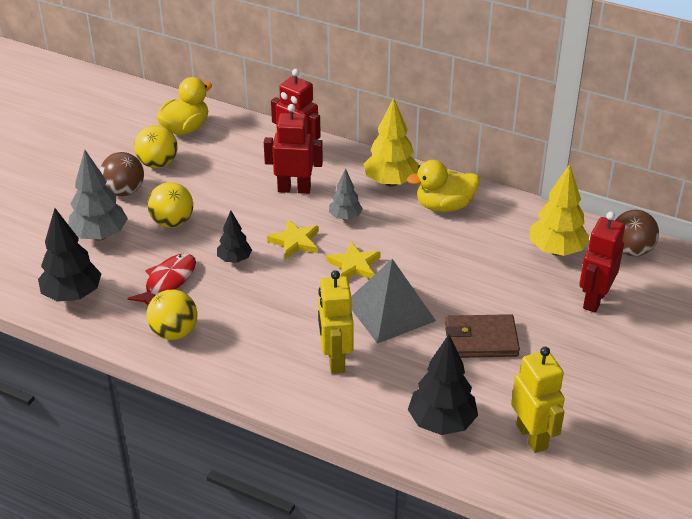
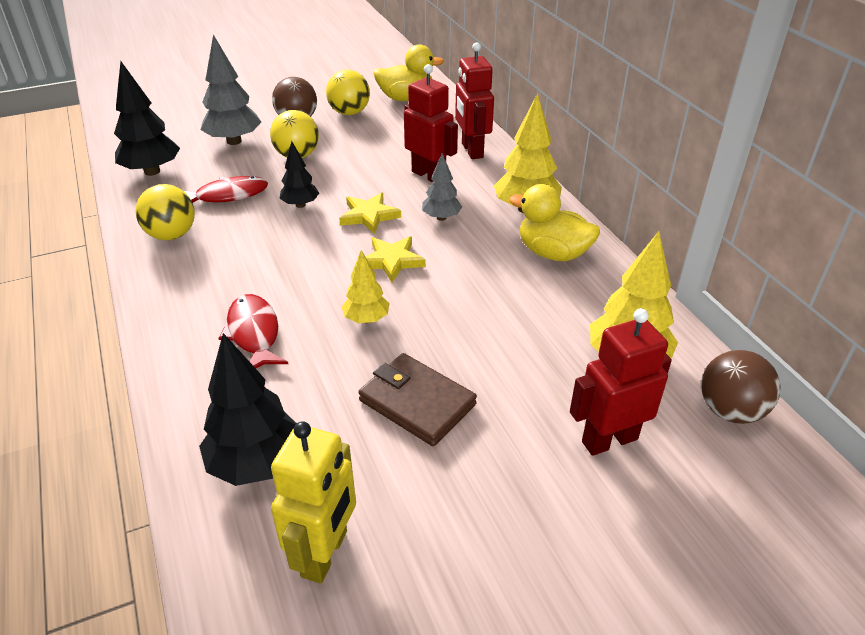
camera: 40 degrees right, 0 degrees up
(335, 360) = (254, 333): yellow robot -> red fish
(390, 311) = (366, 319): grey pyramid -> yellow tree

